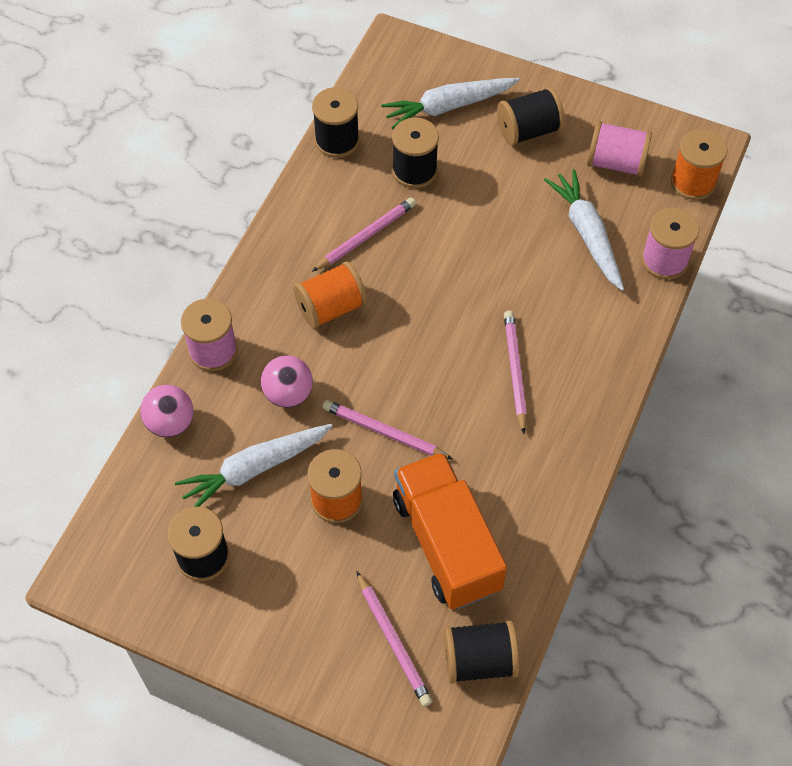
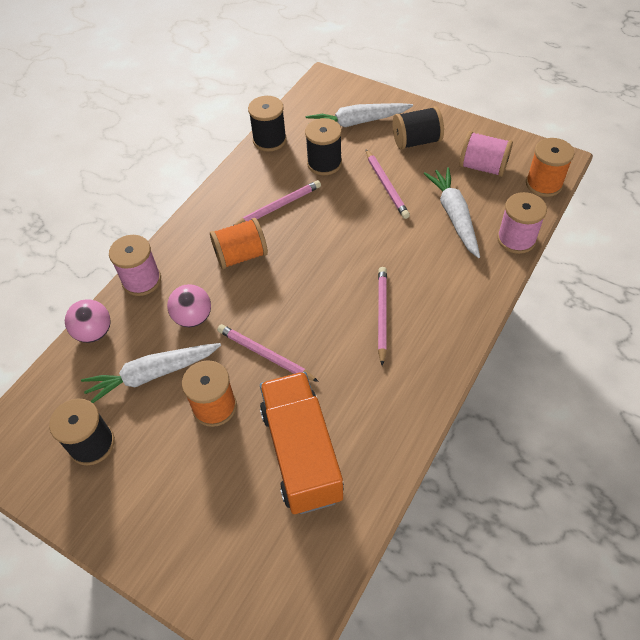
camera: 10 degrees right, 5 degrees down
(393, 641) = (239, 538): pink pencil -> pink pencil (386, 186)
(479, 660) = (314, 565): black spool -> none

